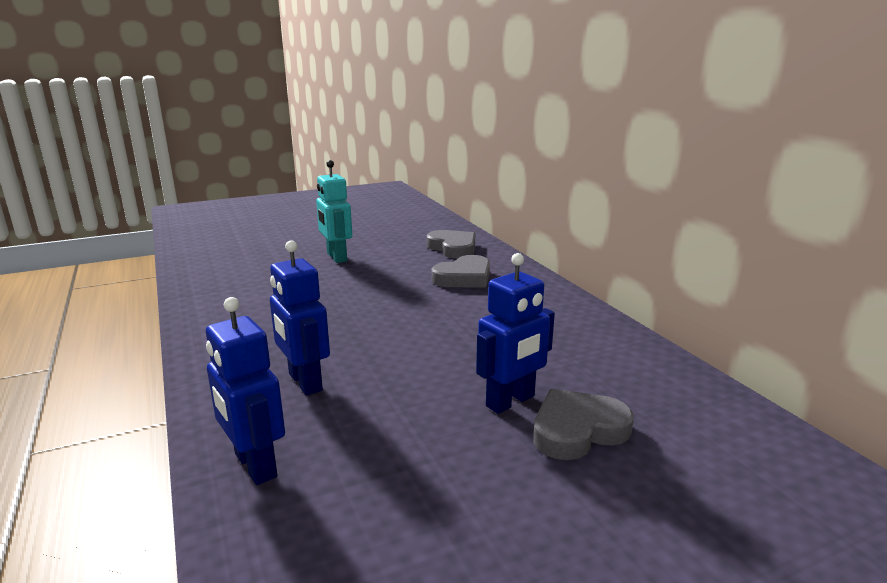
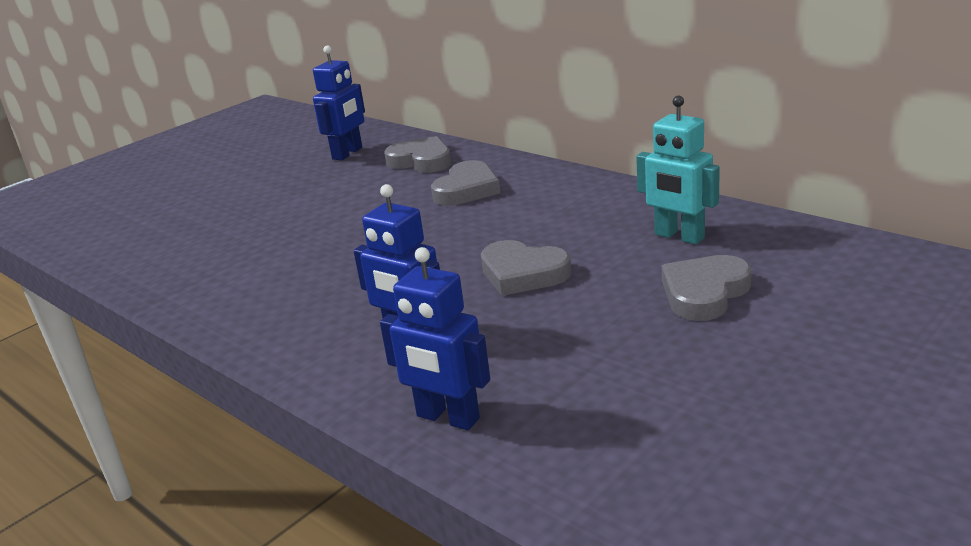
camera: 20 degrees left, 5 degrees up
(336, 257) = (294, 207): turquoise robot -> turquoise robot (679, 237)
(439, 358) = (523, 274): none -> grey heart
(510, 401) = (627, 289): blue robot -> blue robot (348, 153)

